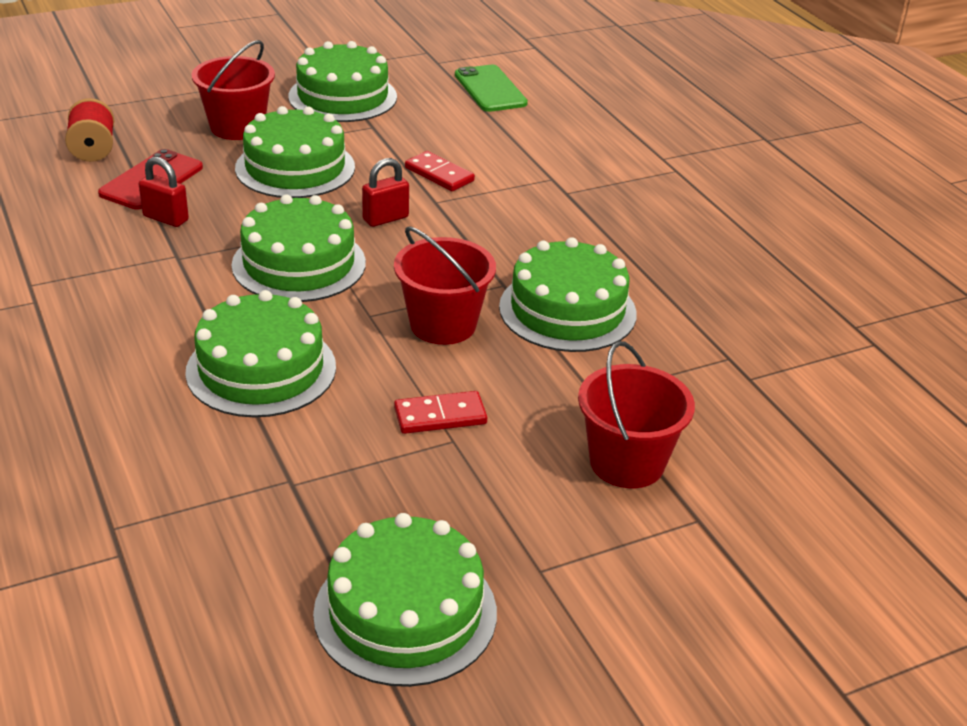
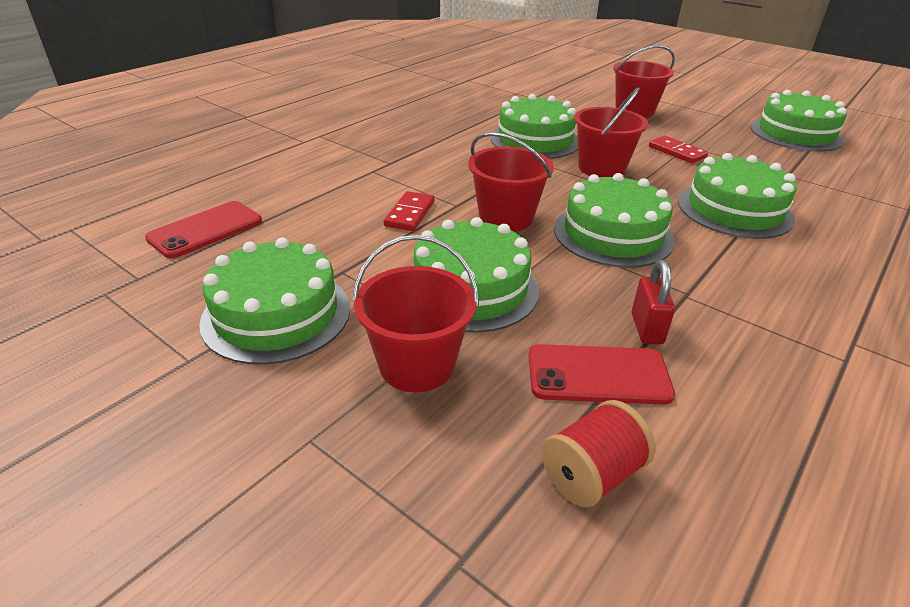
camera: 115 degrees left, 0 degrees up
(385, 219) = (506, 218): red padlock -> red bucket
(490, 89) = (205, 230): green phone -> red phone

